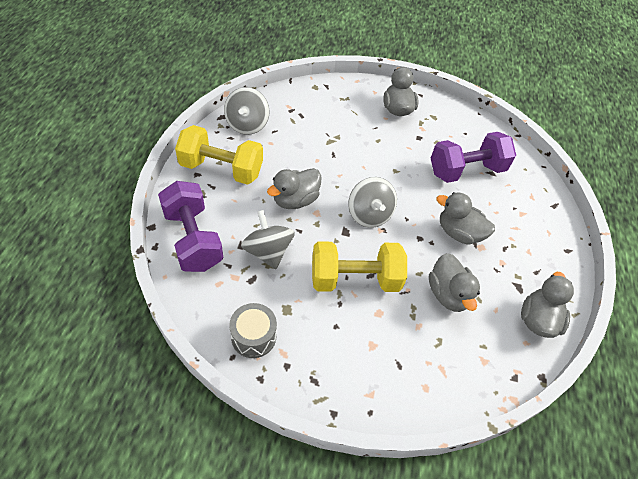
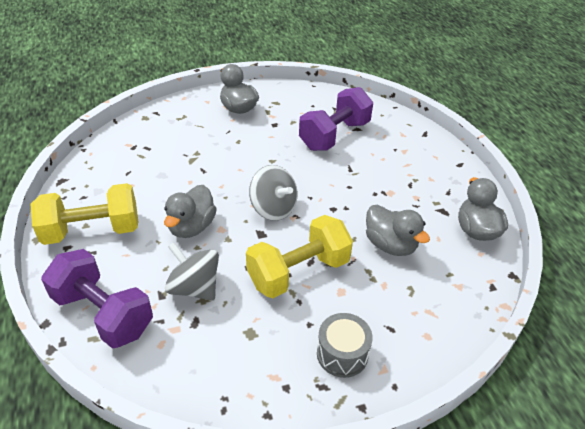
camera: 25 degrees left, 10 degrees down
(247, 124) = (94, 177): grey spinning top -> none
(253, 336) = (233, 377): grey drum -> grey drum (342, 354)
(459, 233) = (364, 189): grey duck -> none

